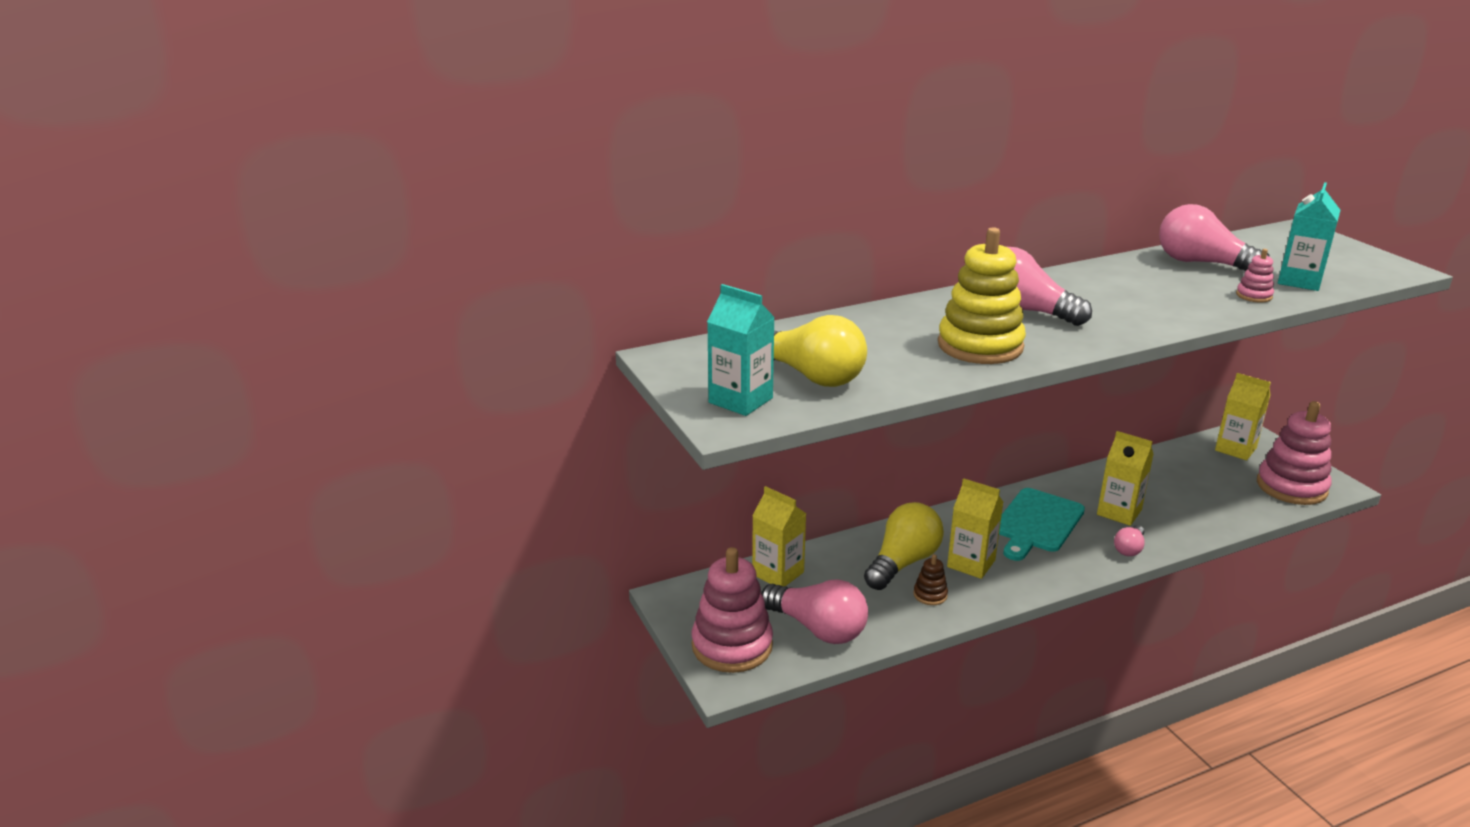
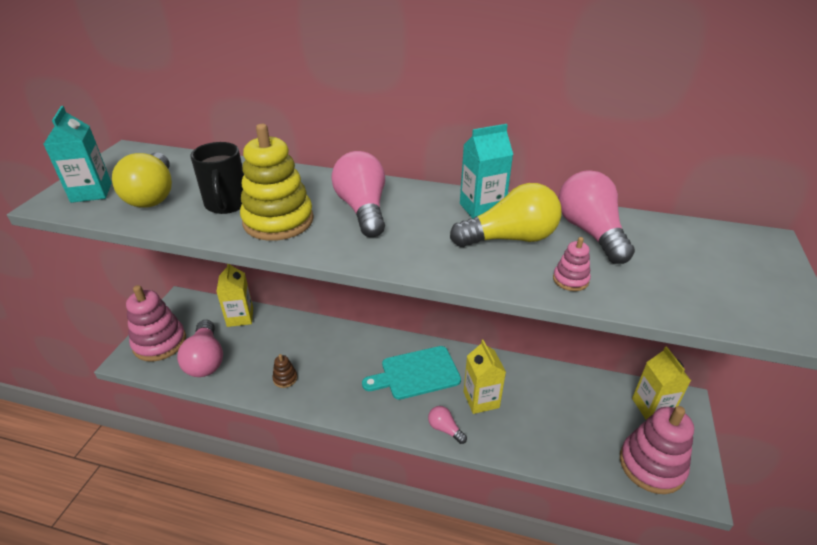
camera: 40 degrees right, 10 degrees up
(903, 354) = (227, 204): none -> black mug
(903, 562) = (304, 350): yellow light bulb -> yellow light bulb (510, 238)
(971, 563) = (336, 374): yellow carton -> none
(1129, 549) = (445, 429): pink light bulb -> pink light bulb turned 60 degrees clockwise
(1299, 281) = (649, 287): turquoise carton -> turquoise carton (482, 209)

